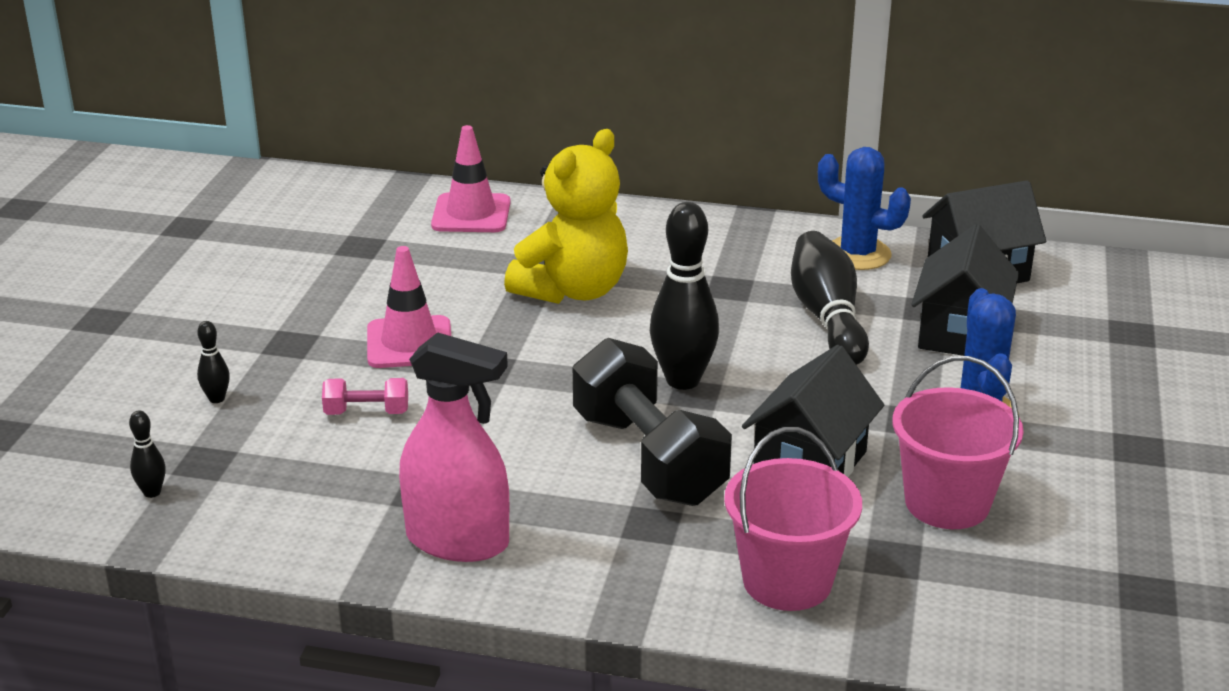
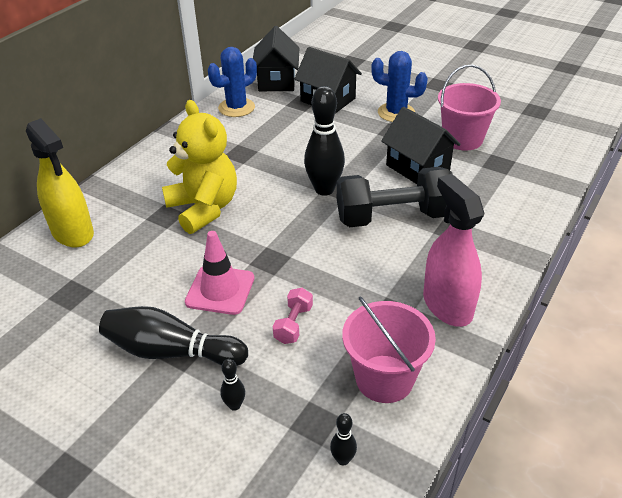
camera: 70 degrees left, 10 degrees up
(457, 540) = (447, 305): pink spray bottle -> pink spray bottle turned 60 degrees counterclockwise
(471, 214) = (73, 232): pink traffic cone -> yellow spray bottle
(787, 581) = (510, 197): pink bucket -> pink bucket (384, 378)
(827, 317) = (291, 131): black bowling pin -> black bowling pin (171, 351)

